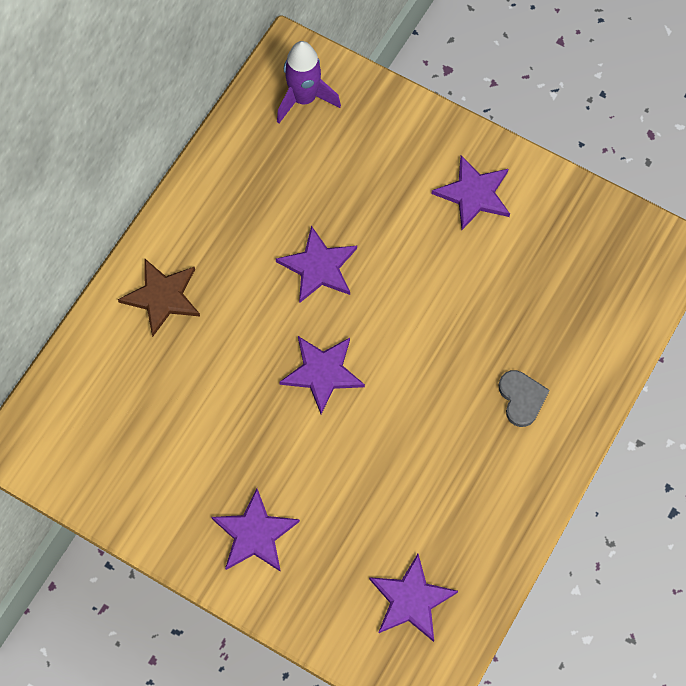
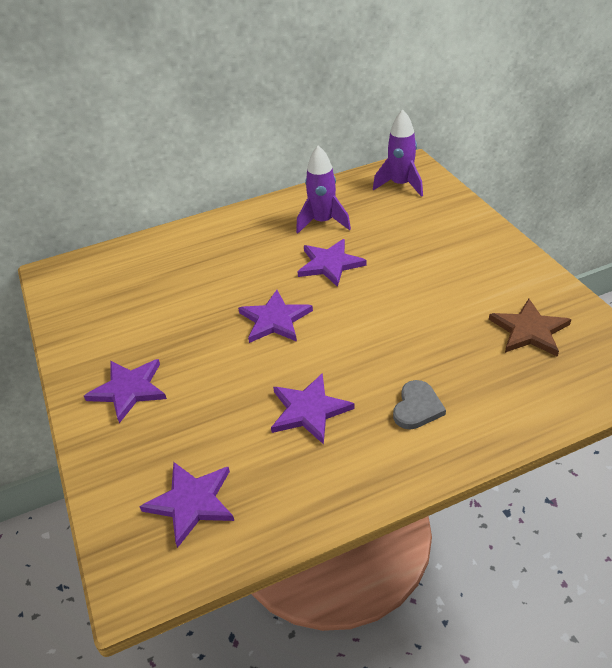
camera: 40 degrees right, 25 degrees down
(162, 297) = (215, 239): brown star -> brown star (529, 330)
(262, 206) = (323, 222): none -> purple rocket
(474, 194) = (482, 269): purple star -> purple star (309, 410)

